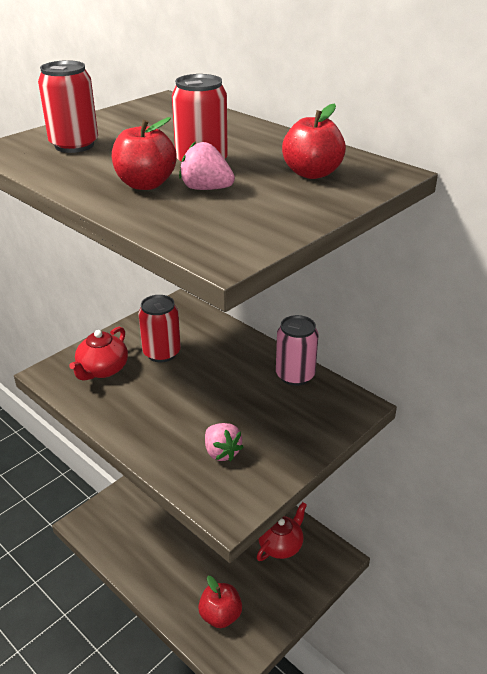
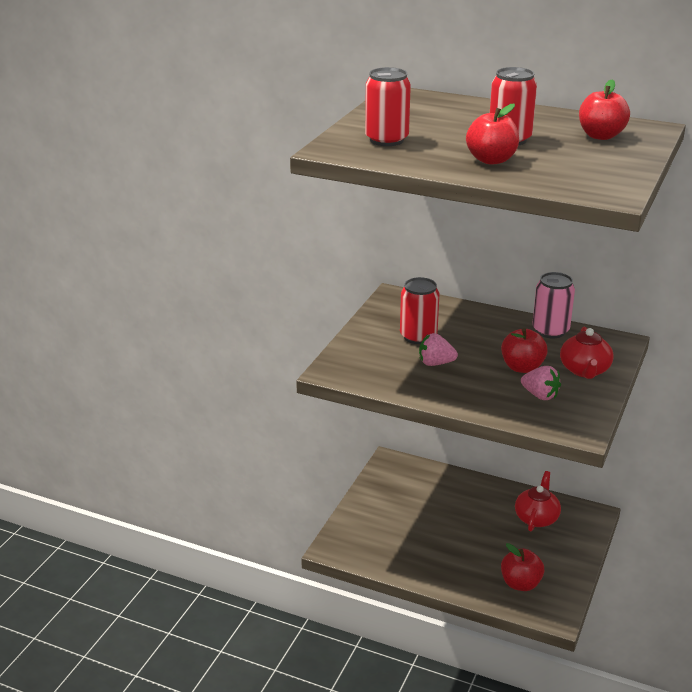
camera: 20 degrees left, 5 degrees down
(102, 370) = (377, 359): red teapot -> red teapot (584, 370)
(206, 189) = (540, 157): pink strawberry -> pink strawberry (435, 363)
(231, 413) = (522, 367): none -> red apple

